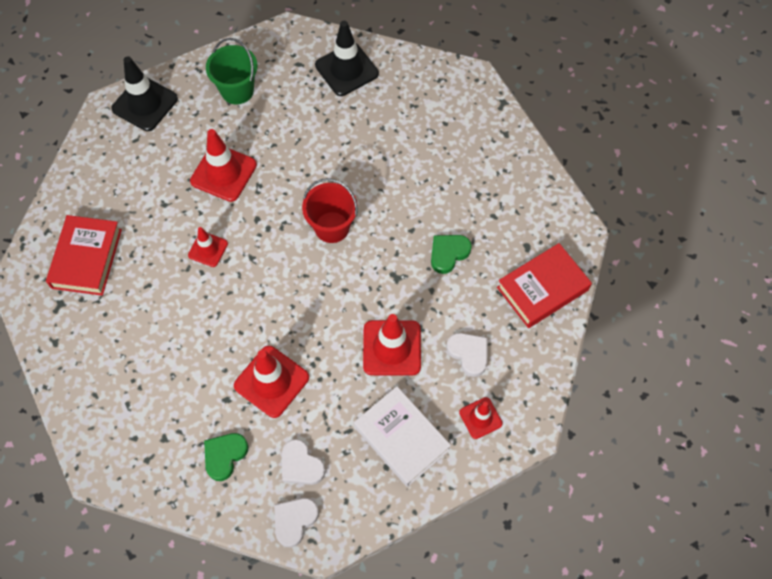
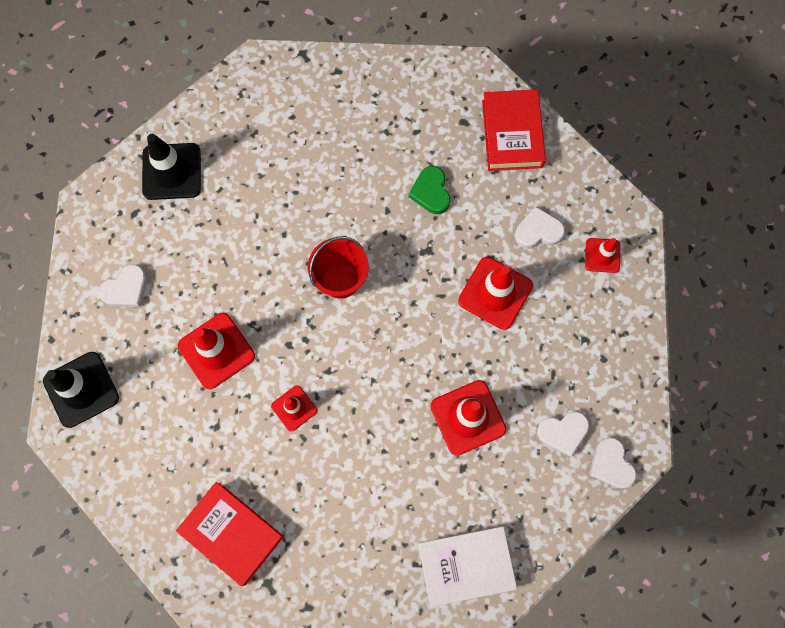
camera: 60 degrees left, 10 degrees up
(225, 456) = (517, 497): green heart -> none
(237, 90) = (126, 289): green bucket -> white heart
(401, 438) = (585, 332): white book -> white book (466, 565)

